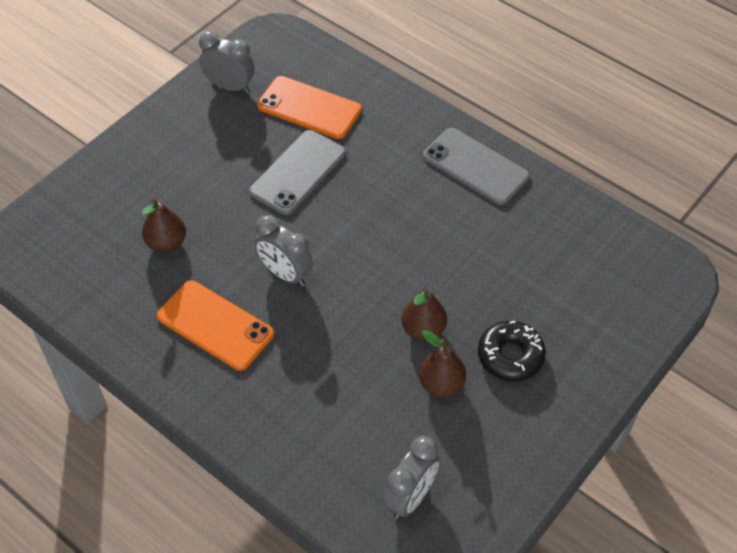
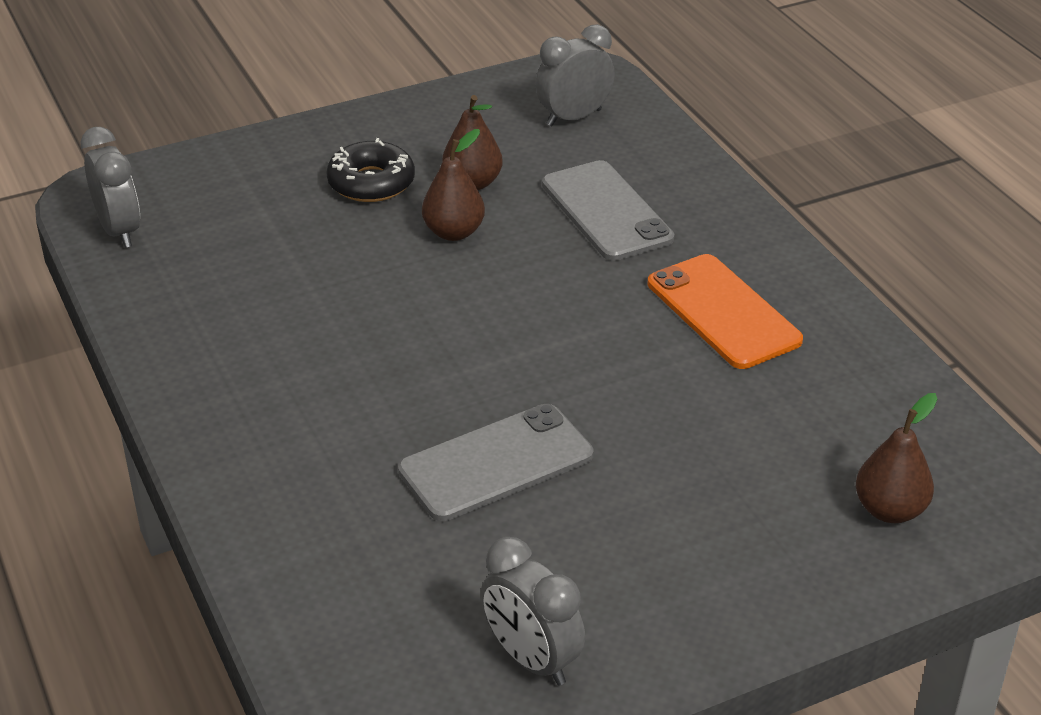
camera: 155 degrees left, 15 degrees down
(166, 243) = (757, 428): brown pear -> brown pear (890, 510)
(285, 273) = (595, 338): grey clock -> grey clock (119, 231)
(309, 108) = (408, 563): orange phone -> none
(475, 166) = (217, 383): grey phone -> grey phone (606, 211)

